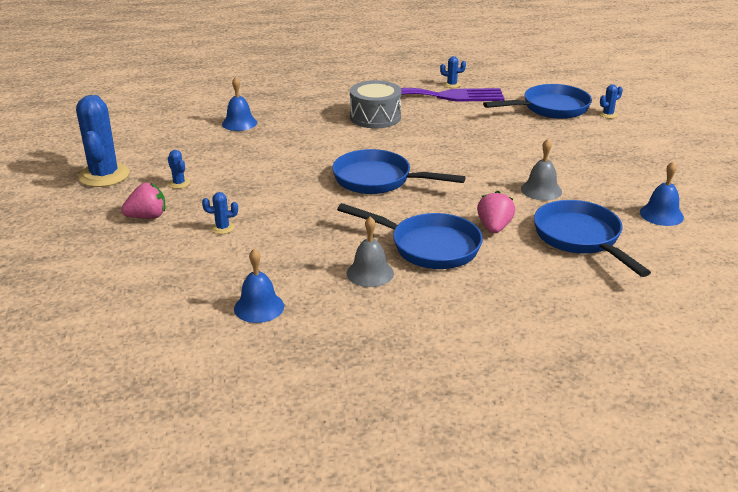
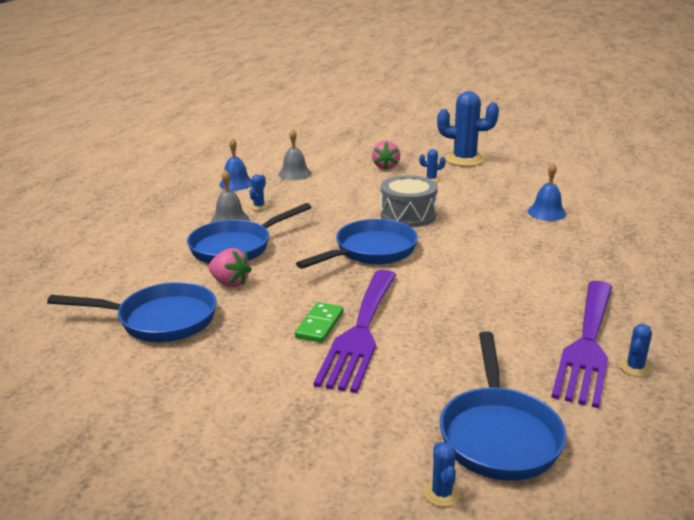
camera: 115 degrees right, 5 degrees down
(222, 228) = (346, 185): blue cactus -> blue cactus (259, 206)
(375, 117) = (530, 281): grey drum -> grey drum (408, 215)
(503, 158) = (360, 332): none -> purple fork
(510, 174) = (319, 325): none -> green domino
(541, 190) = (267, 332): grey bell -> grey bell (294, 173)
(661, 214) = (134, 393): blue bell -> none

